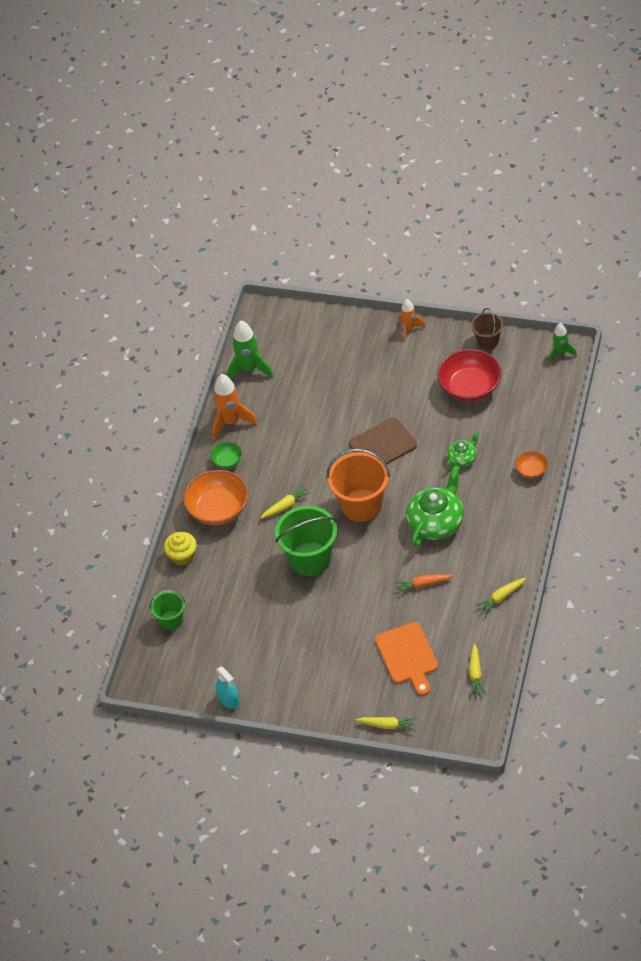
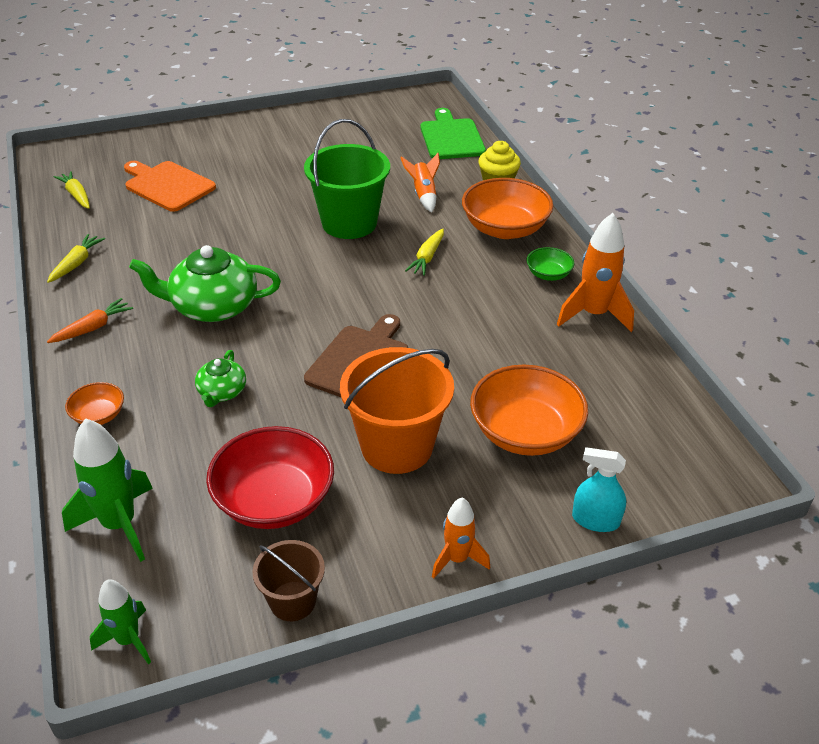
camera: 140 degrees right, 10 degrees down
(171, 620) = (451, 137): green bucket -> green cutting board
(229, 700) = (335, 109): turquoise spray bottle -> turquoise spray bottle (595, 520)
(242, 565) = (423, 195): none -> orange rocket
(249, 369) = (647, 386): green rocket -> green rocket (119, 525)
(331, 371) = (525, 432): none -> orange bowl
(361, 505) = (329, 290): orange bucket -> orange bucket (397, 446)
(387, 725) = (156, 137): yellow carrot -> none
(423, 584) = (189, 244): orange carrot -> orange carrot (92, 328)
(436, 522) = (212, 306): green teapot -> green teapot turned 90 degrees clockwise

